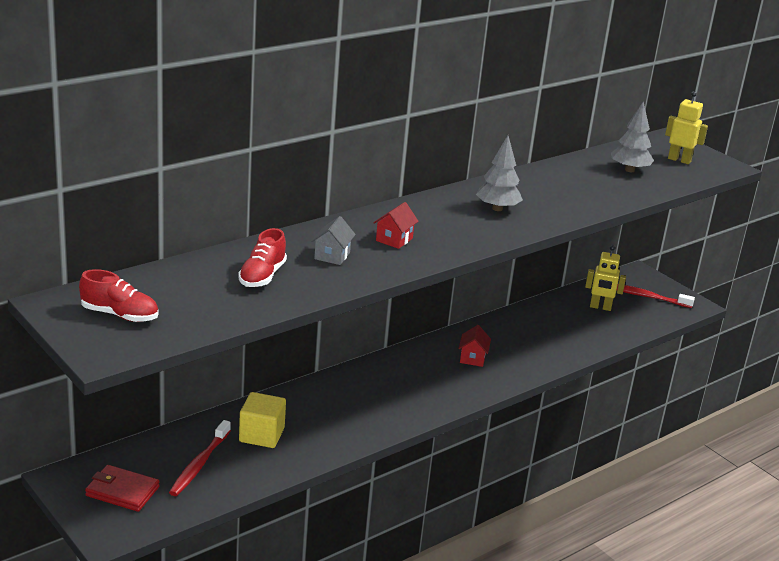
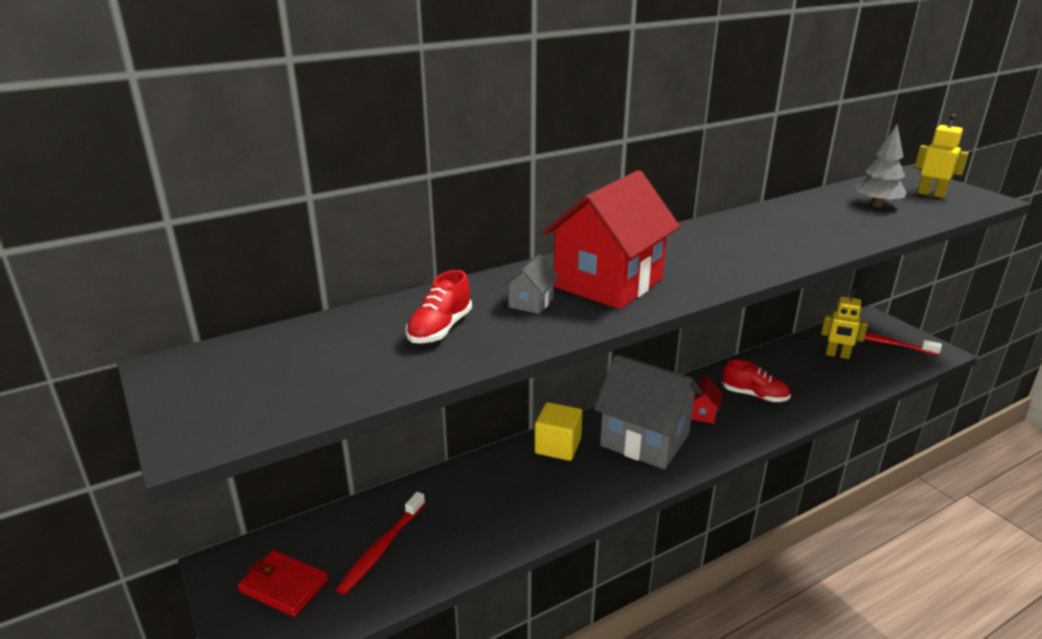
camera: 10 degrees right, 0 degrees up
(119, 315) = (243, 382): red shoe -> red shoe (754, 395)
(261, 435) = (460, 509): yellow cube -> yellow cube (558, 446)
(394, 239) = (608, 283): red house -> red house, size x2.43
(420, 380) = (644, 440): none -> grey house
(497, 208) = (731, 247): grey tree -> none

